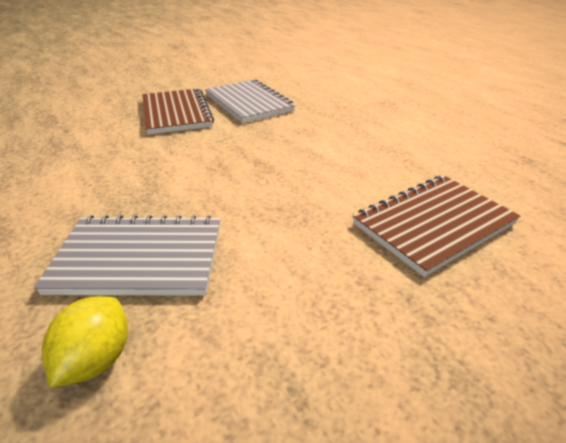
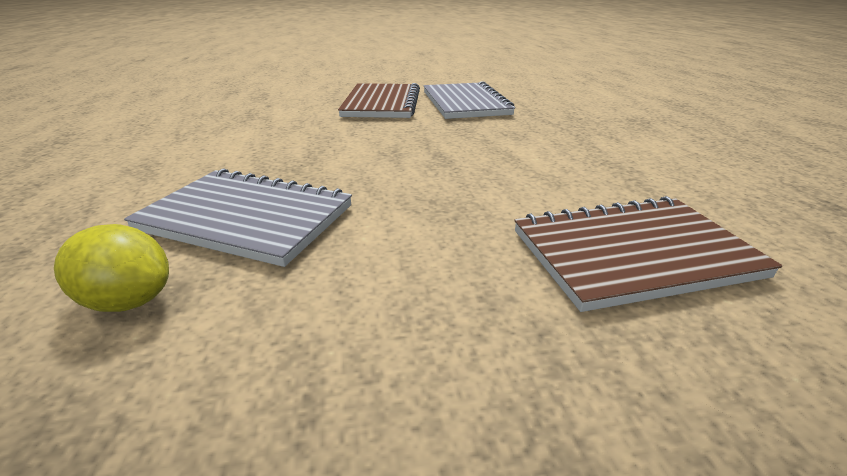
camera: 20 degrees right, 5 degrees down
(97, 359) = (129, 301): yellow lemon -> yellow lemon turned 75 degrees clockwise

